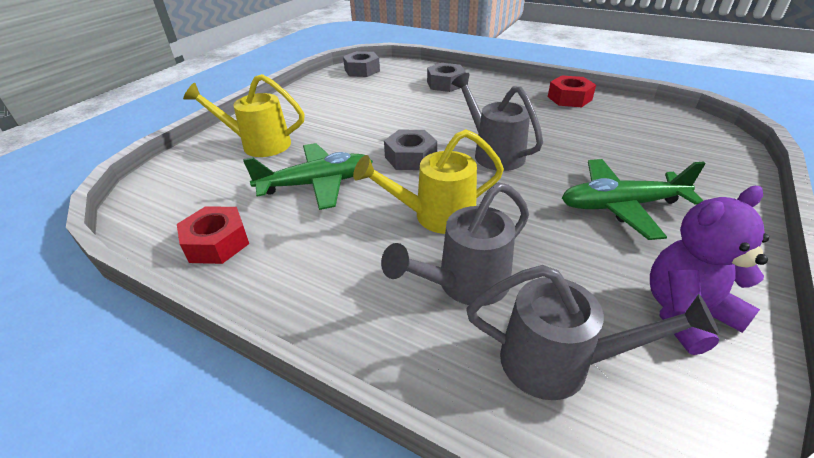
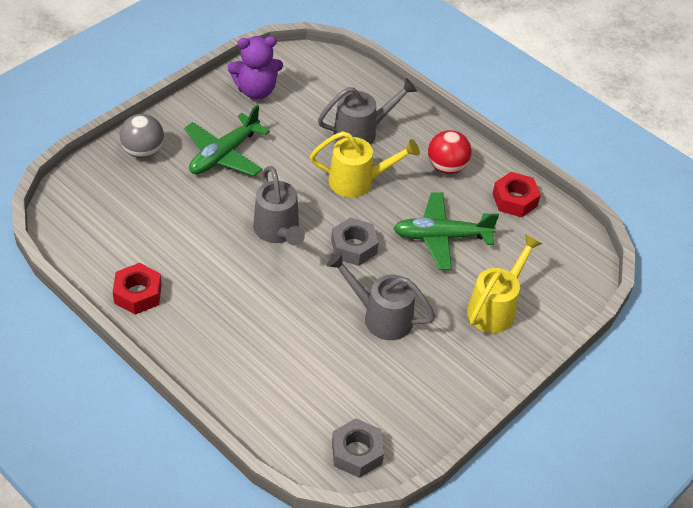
camera: 170 degrees left, 10 degrees up
(259, 144) = (495, 308): yellow watering can -> yellow watering can turned 75 degrees counterclockwise
(317, 264) = (446, 167): none -> red ball
(445, 84) = (258, 373): grey nut -> none
(558, 363) = (336, 88): grey watering can -> grey watering can (381, 317)
(621, 206) = (224, 155): green plane -> green plane turned 120 degrees clockwise
(712, 187) = (143, 151): none -> grey ball

